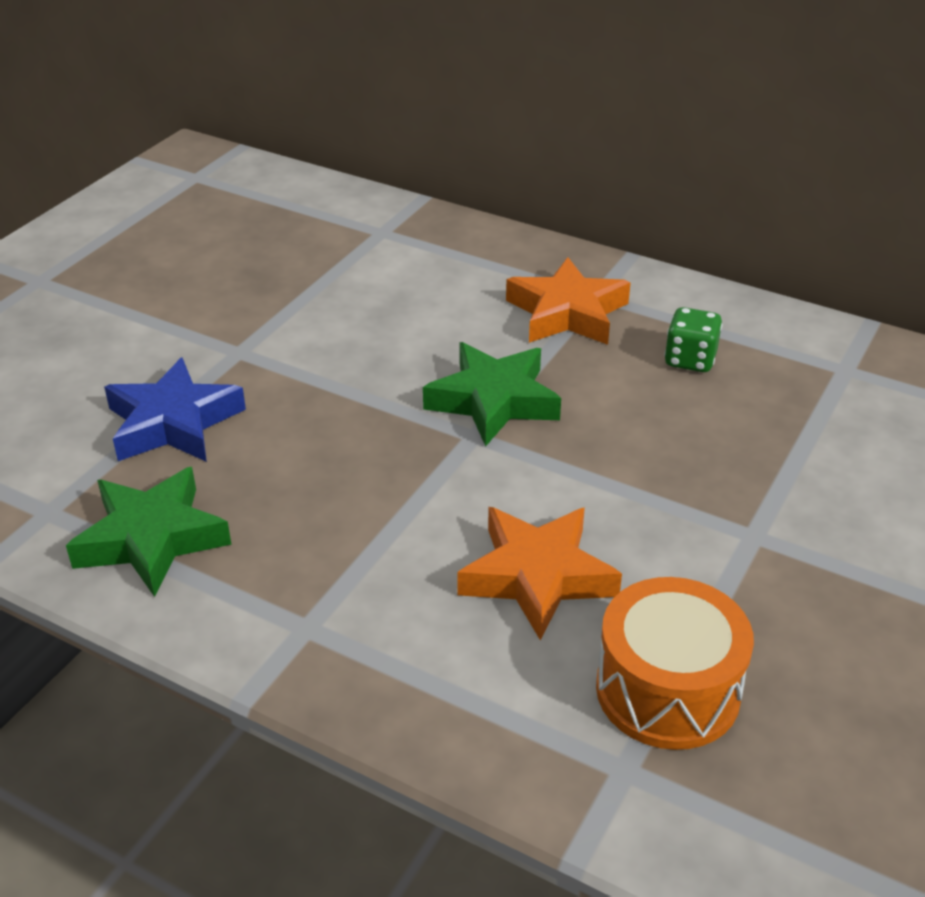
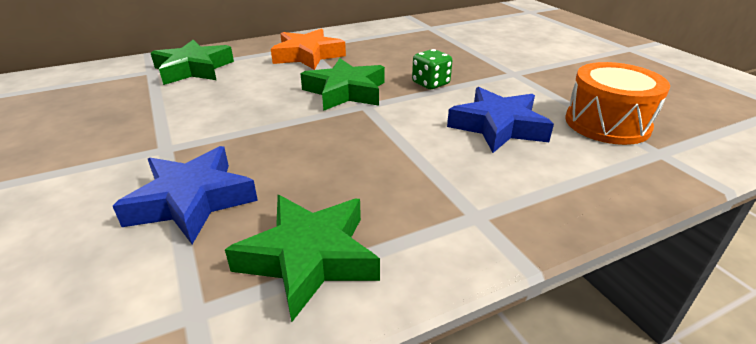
camera: 55 degrees left, 5 degrees down
(419, 255) = (193, 69): none -> green star
(537, 577) = (498, 126): orange star -> blue star
(690, 360) = (383, 46): green dice -> green dice (430, 84)

